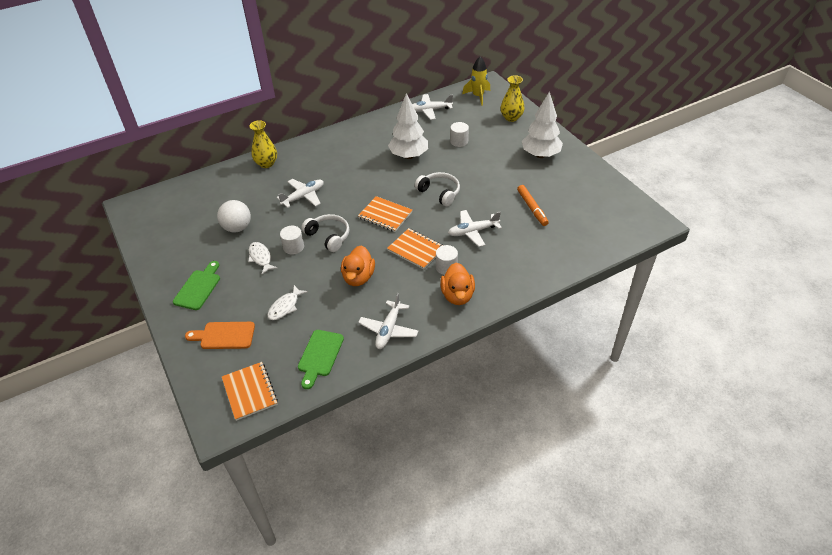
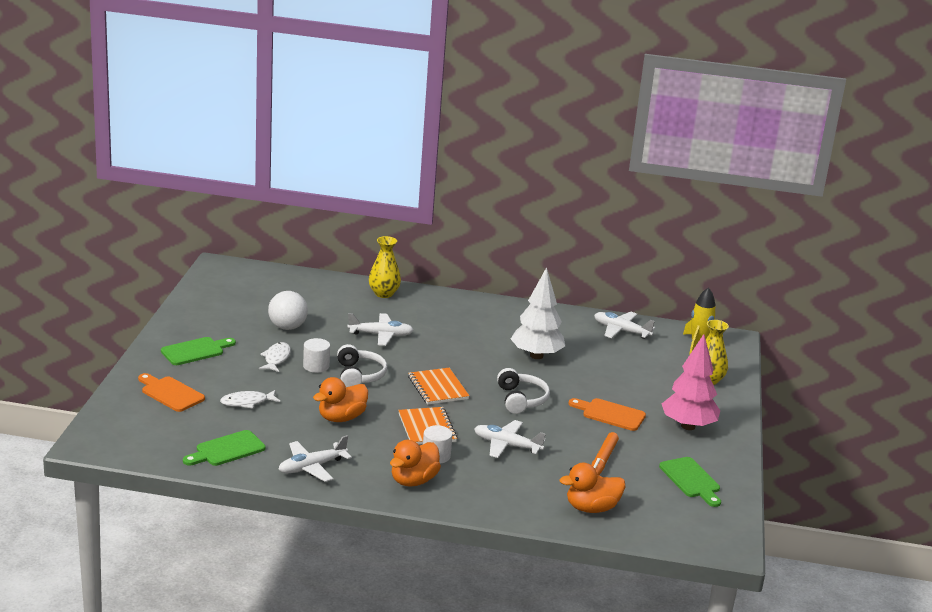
camera: 35 degrees right, 20 degrees down
(249, 391) = (138, 439): orange notebook -> none
(459, 141) = (611, 371): white cylinder -> none
(495, 172) = (610, 414): none -> orange cutting board
(540, 155) = (688, 426): white tree -> pink tree
(567, 245) = (591, 508): none -> orange duck
(586, 190) = (691, 480): none -> green cutting board

